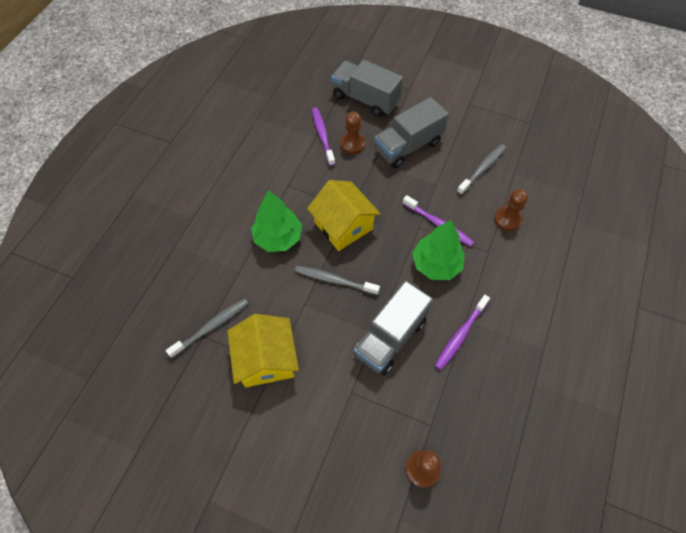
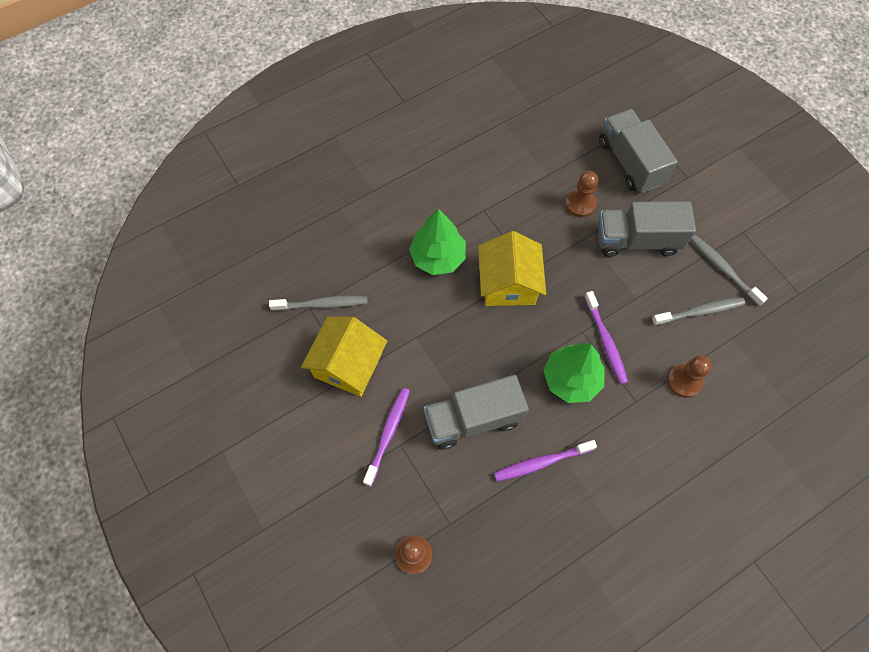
camera: 35 degrees right, 5 degrees up
(322, 136) = (555, 178): purple toothbrush -> purple toothbrush (388, 434)
(334, 280) = (460, 332): grey toothbrush -> grey toothbrush (723, 269)

